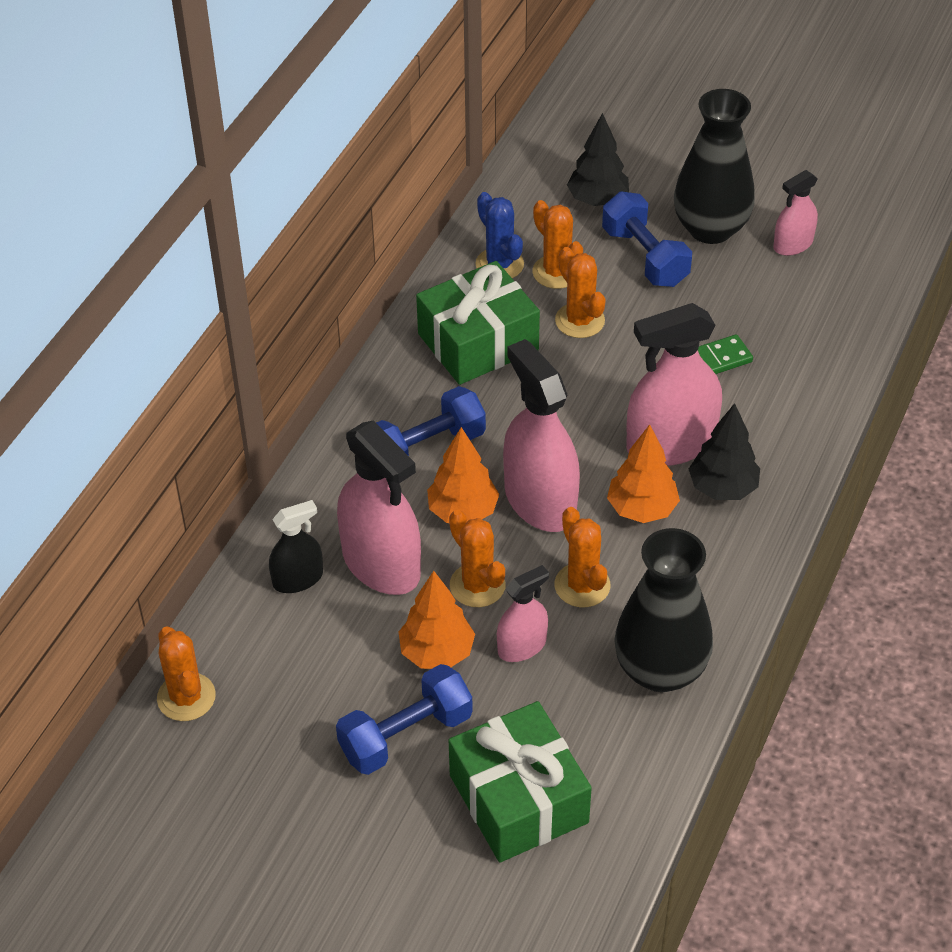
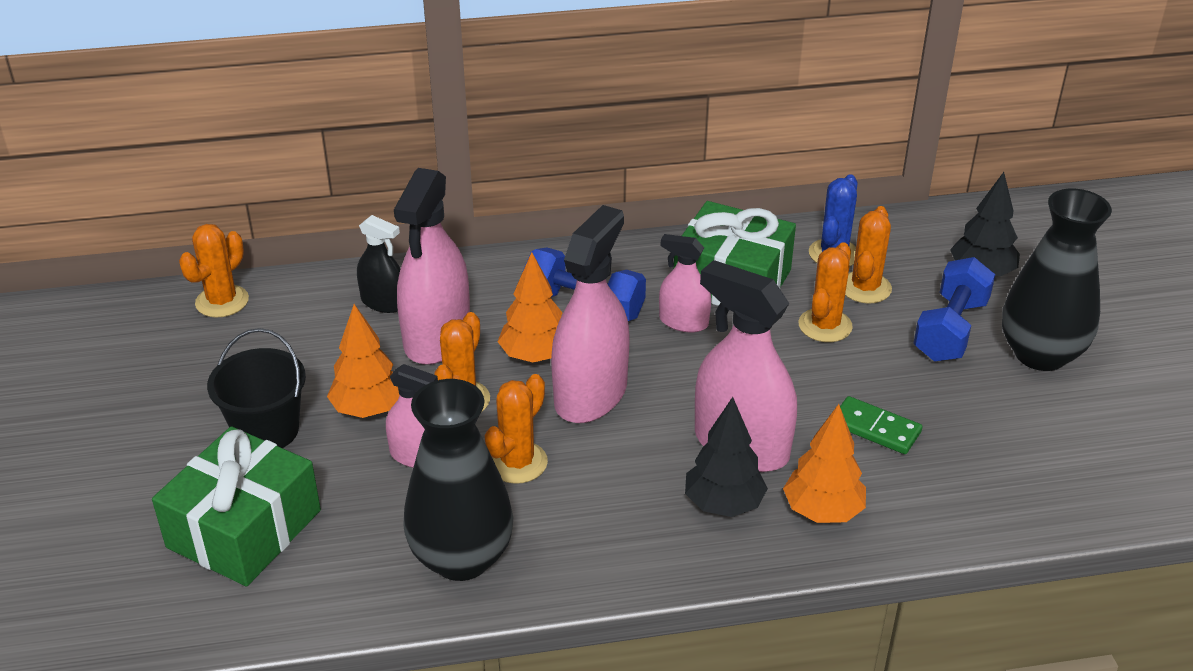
camera: 55 degrees right, 10 degrees down
(406, 735) = (267, 431): blue dumbbell -> black bucket
(642, 509) = (643, 461): orange tree -> orange tree (822, 511)
(793, 244) = (1094, 417): pink spray bottle -> pink spray bottle (683, 322)

